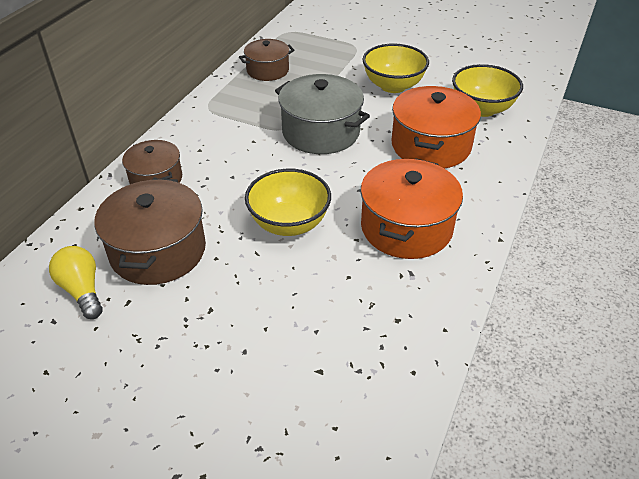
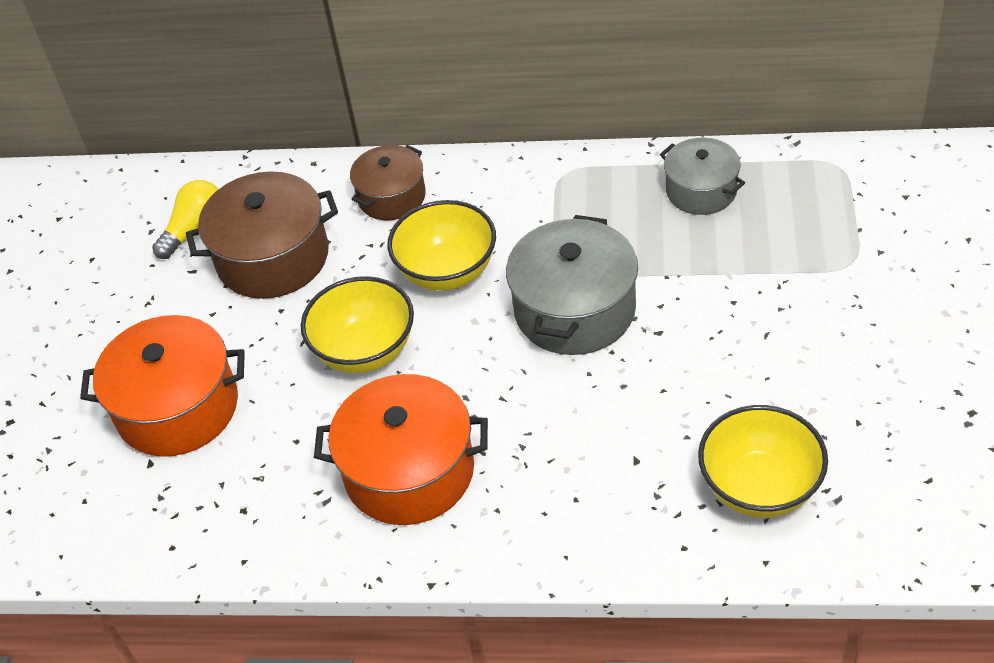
camera: 75 degrees right, 5 degrees up
(267, 70) = (701, 191): brown pot -> grey pot
(393, 86) = (756, 351): yellow bowl -> yellow bowl (447, 272)
(431, 145) = (612, 447): orange pot -> orange pot (177, 407)

